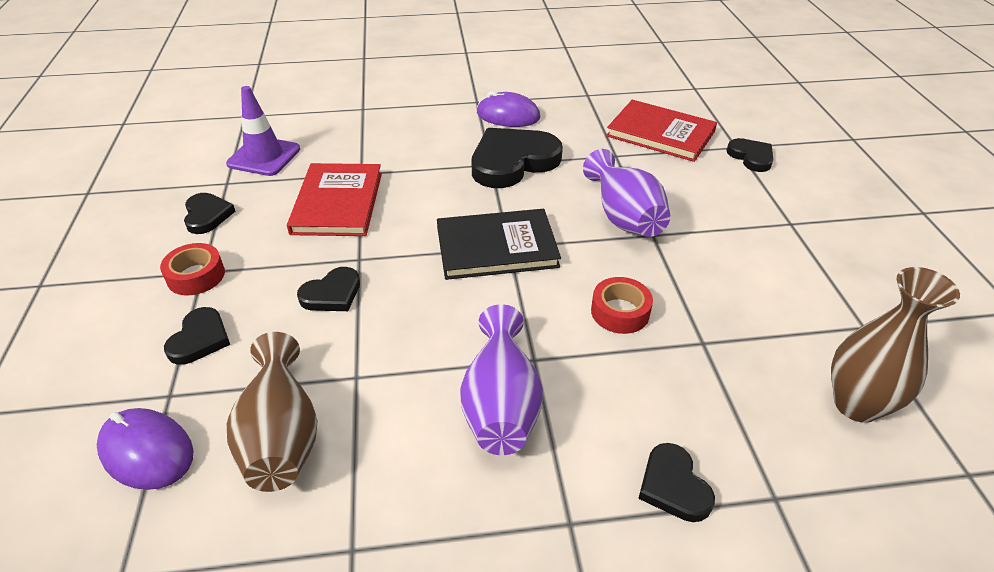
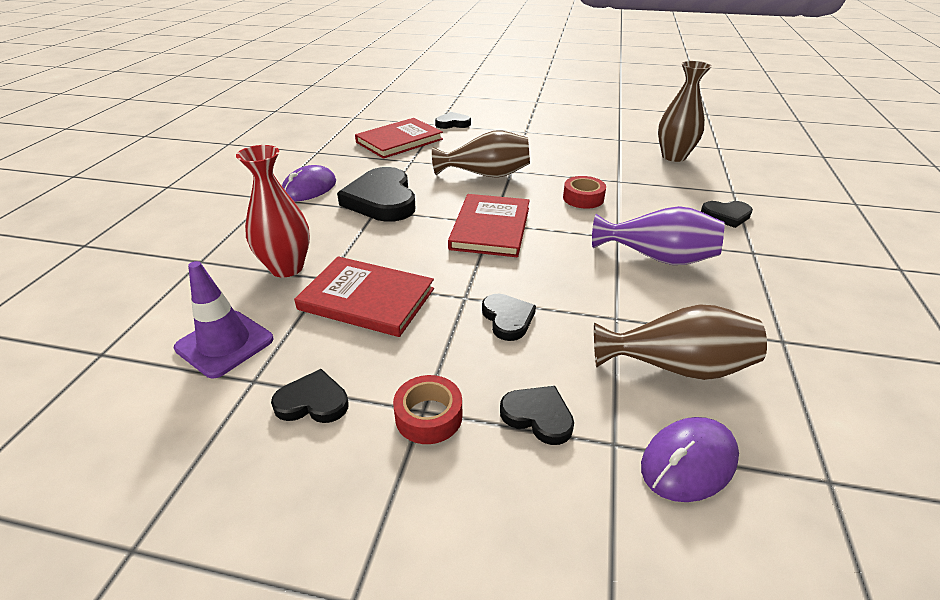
camera: 70 degrees left, 5 degrees down
(369, 149) = (287, 268): none -> red vase
(496, 247) = (490, 228): black book -> red book
(624, 216) = (486, 175): purple vase -> brown vase

